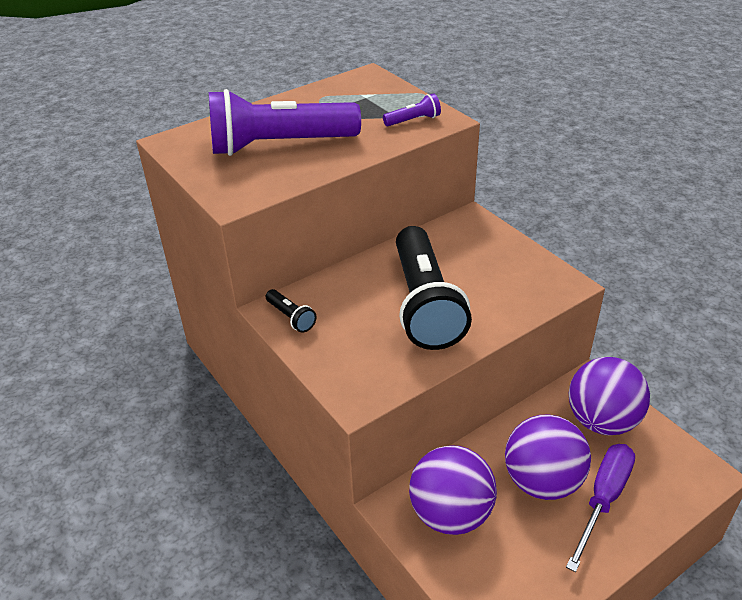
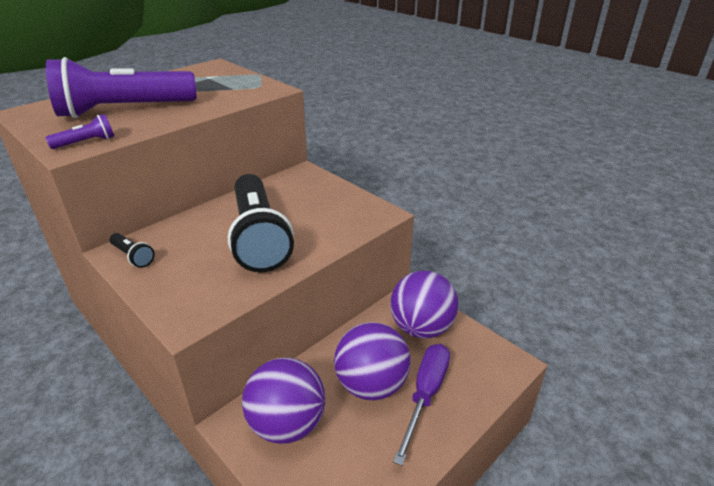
camera: 10 degrees left, 5 degrees down
(413, 120) = (247, 90): purple flashlight -> purple flashlight (86, 142)

